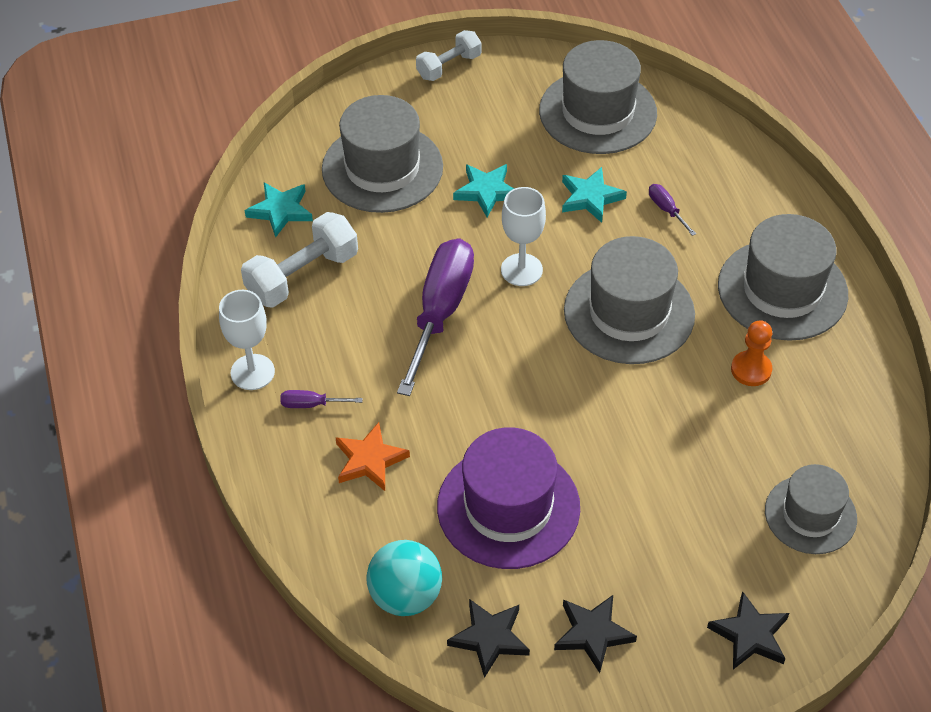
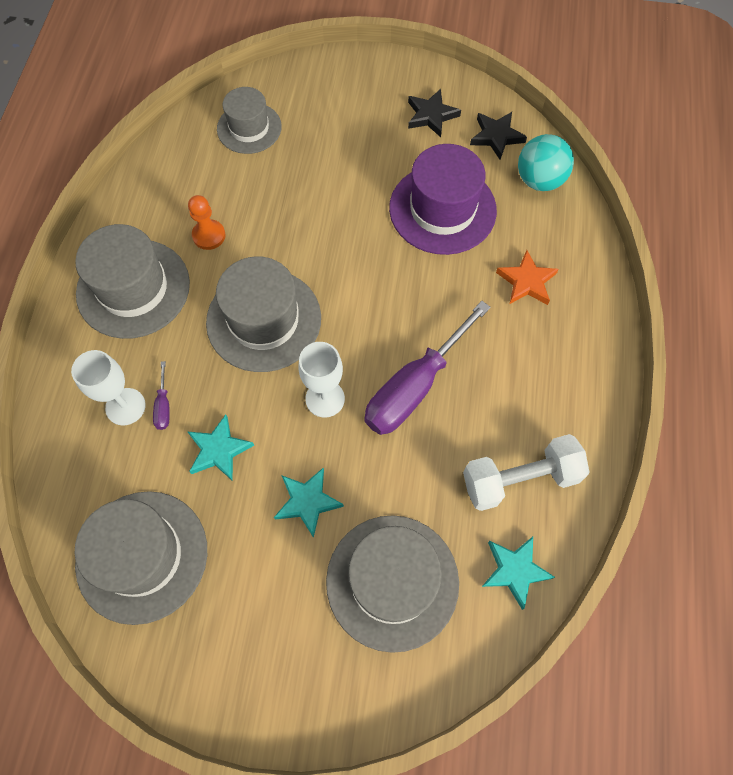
camera: 155 degrees left, 15 degrees up
(252, 372) = (595, 396): white goblet -> white goblet (125, 406)
(311, 404) = (555, 346): purple screwdriver -> none
(449, 66) = (251, 708): white dumbbell -> none
(750, 635) = (338, 80): black star -> none

